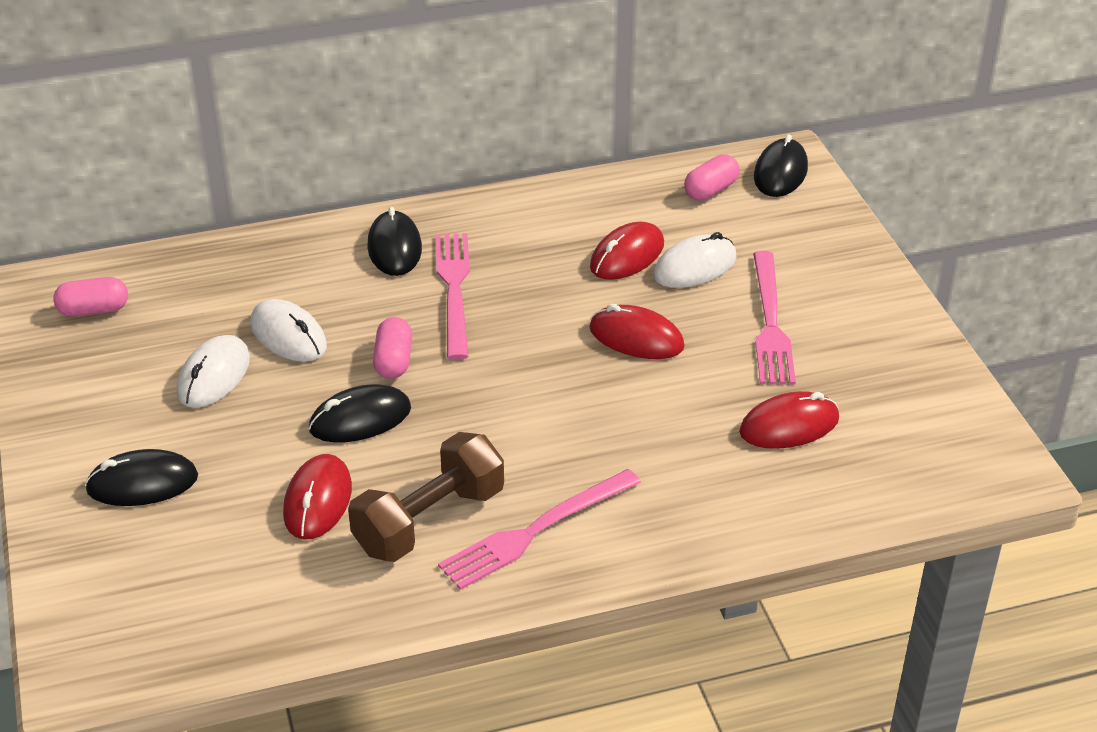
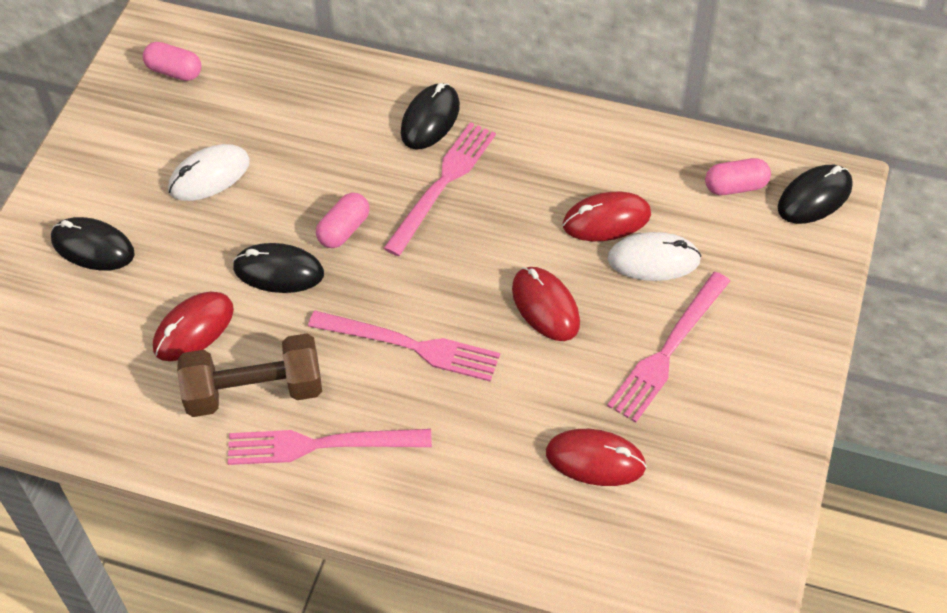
camera: 35 degrees right, 15 degrees up
(288, 335) = (288, 165): white mouse -> none
(544, 419) = (410, 346): none -> pink fork

